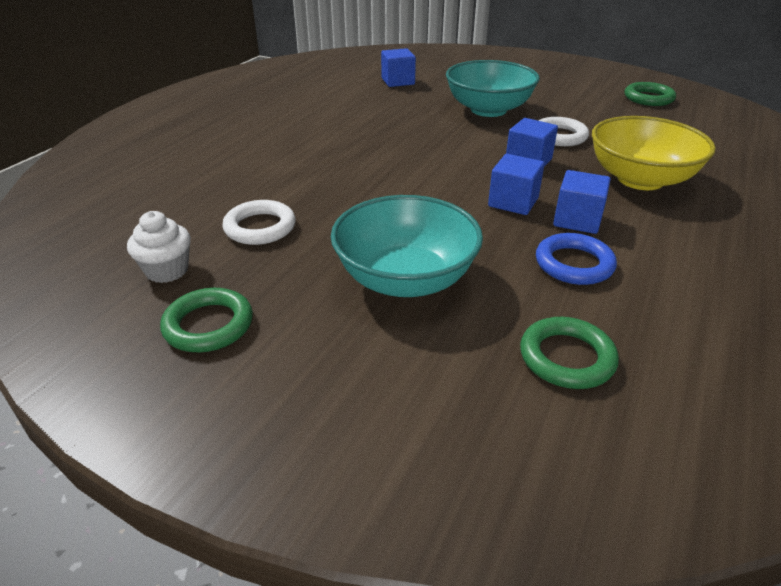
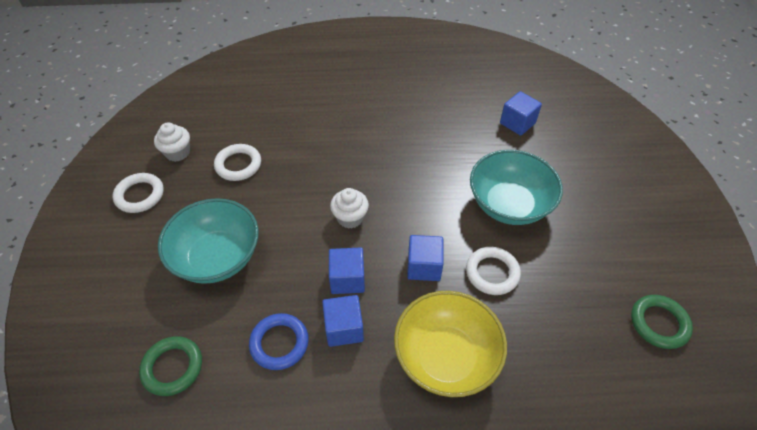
camera: 60 degrees right, 15 degrees up
(208, 325) = (140, 195): green ring -> white ring
(430, 180) = (350, 218): none -> white cupcake

